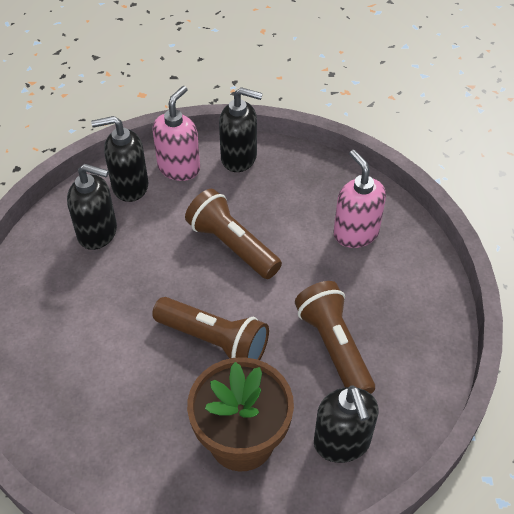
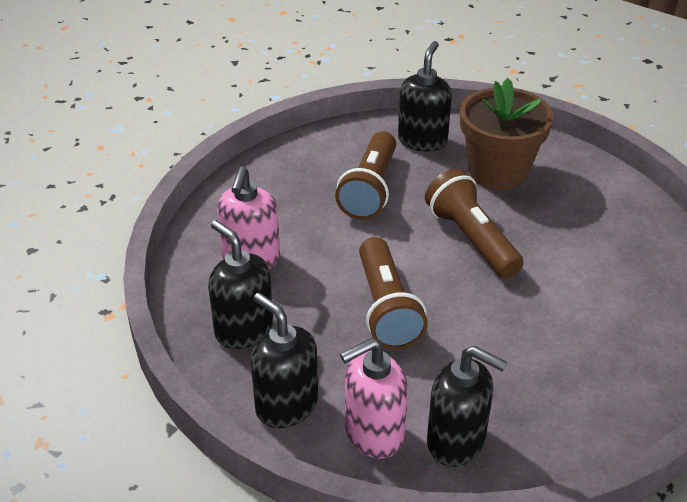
camera: 145 degrees left, 10 degrees down
(98, 233) = (532, 399): black soap dispenser -> black soap dispenser (244, 329)

